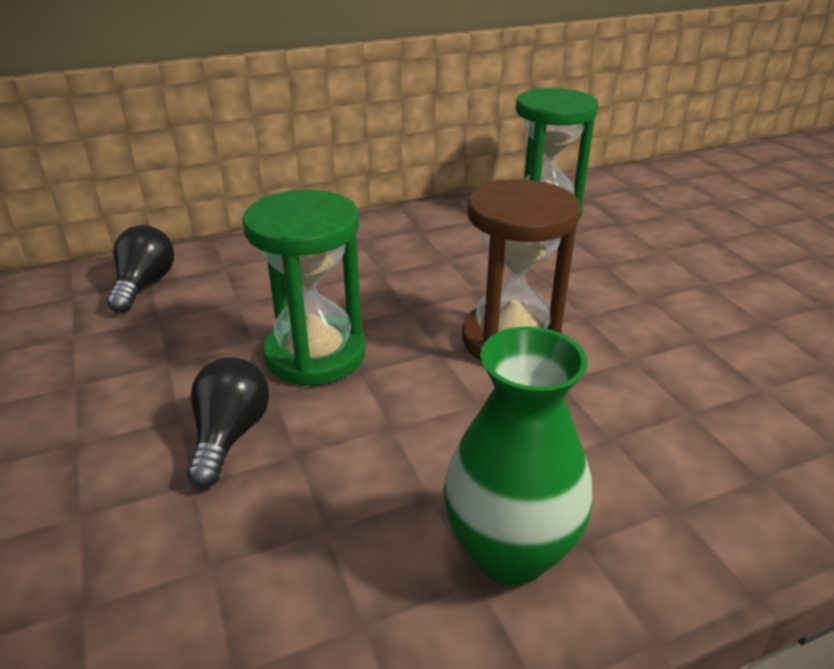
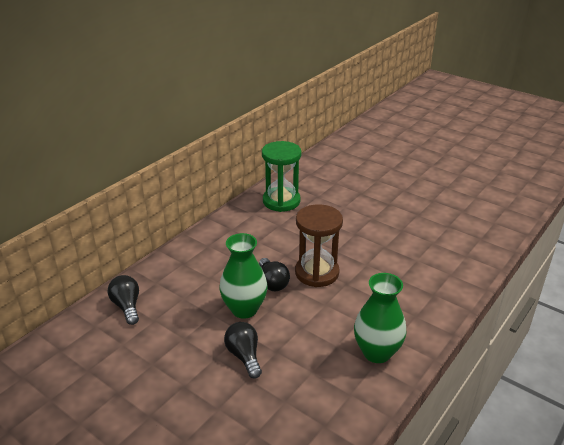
camera: 30 degrees left, 0 degrees up
(315, 354) = (244, 309): green hourglass -> green vase
(409, 329) = (272, 283): none -> black light bulb

